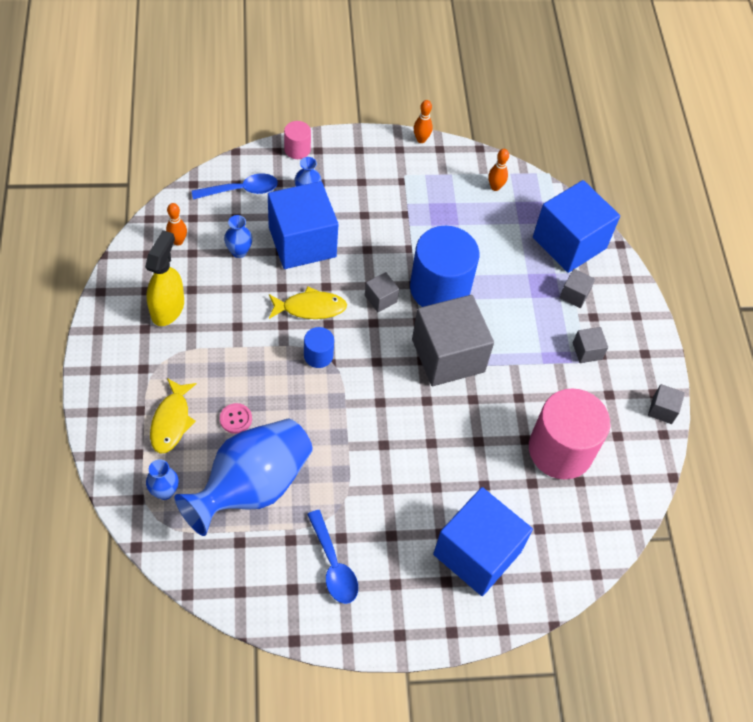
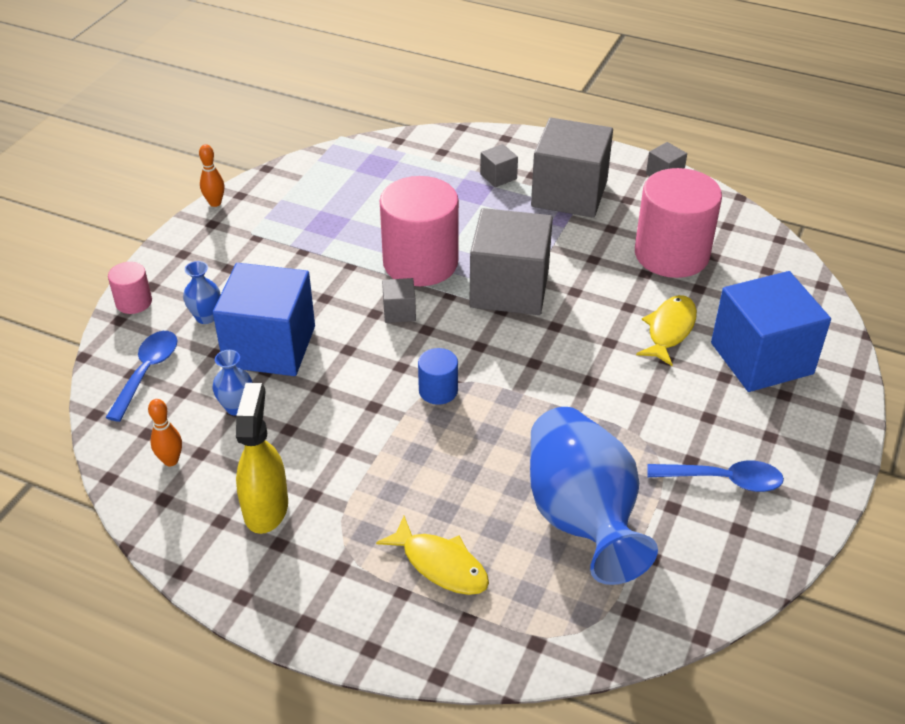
camera: 55 degrees left, 15 degrees down
(164, 491) = (541, 609): blue vase -> none
(168, 308) = (266, 508): yellow spray bottle -> yellow spray bottle turned 45 degrees clockwise
(236, 419) = (477, 498): pink button -> none
(310, 308) = (367, 373): yellow fish -> yellow fish (669, 330)
(440, 288) = (420, 263): blue cylinder -> pink cylinder
(495, 187) = (325, 176): orange bowling pin -> none
(569, 243) = (434, 156): blue cube -> none
(587, 351) = (569, 194): grey cube -> grey cube, size x2.35

